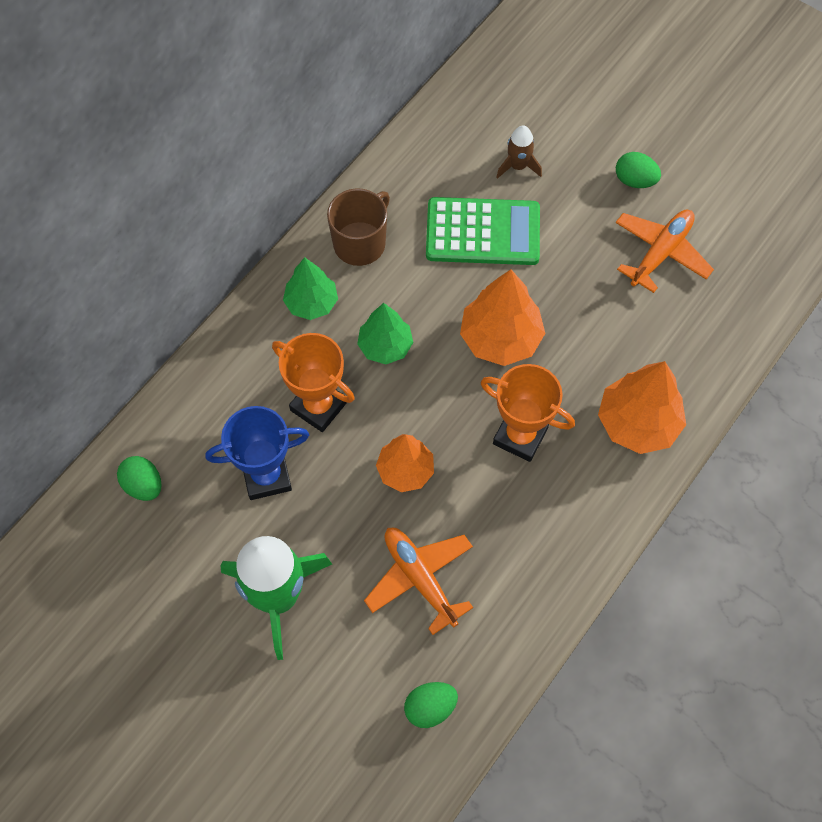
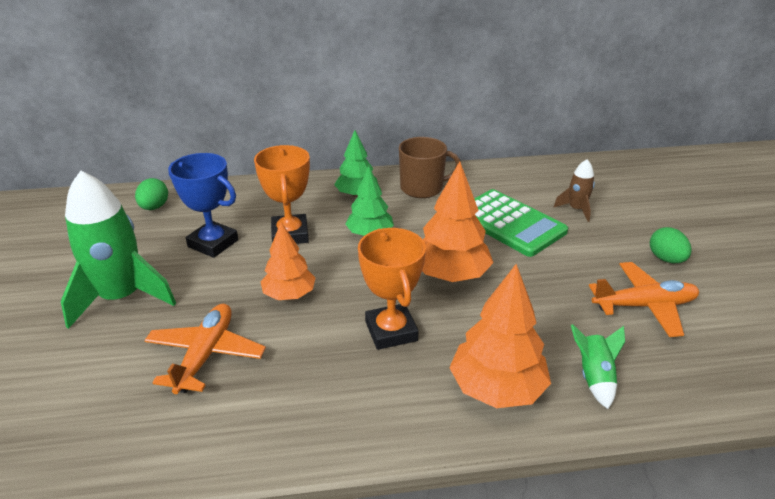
camera: 45 degrees right, 30 degrees down
(430, 708) = (84, 435): green egg -> none
(685, 357) = (594, 377): none -> green rocket

